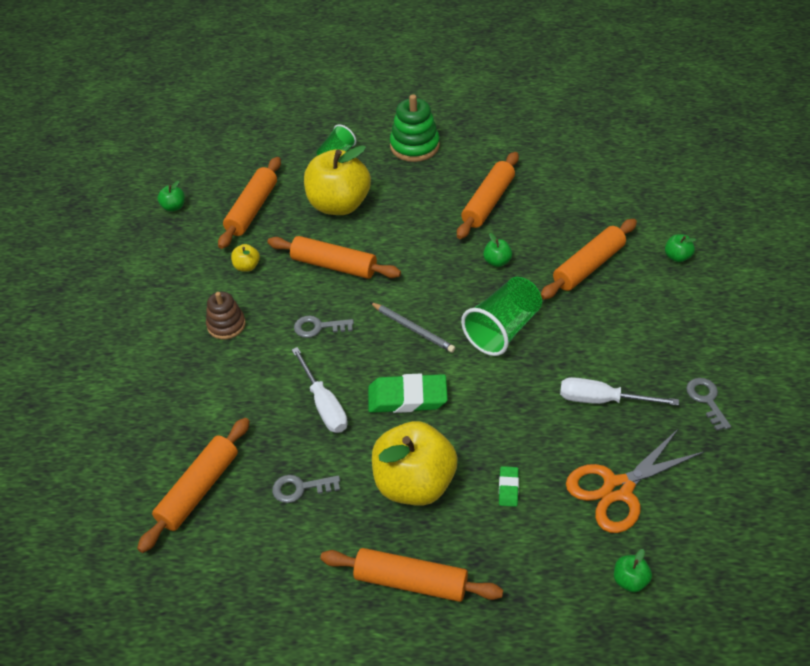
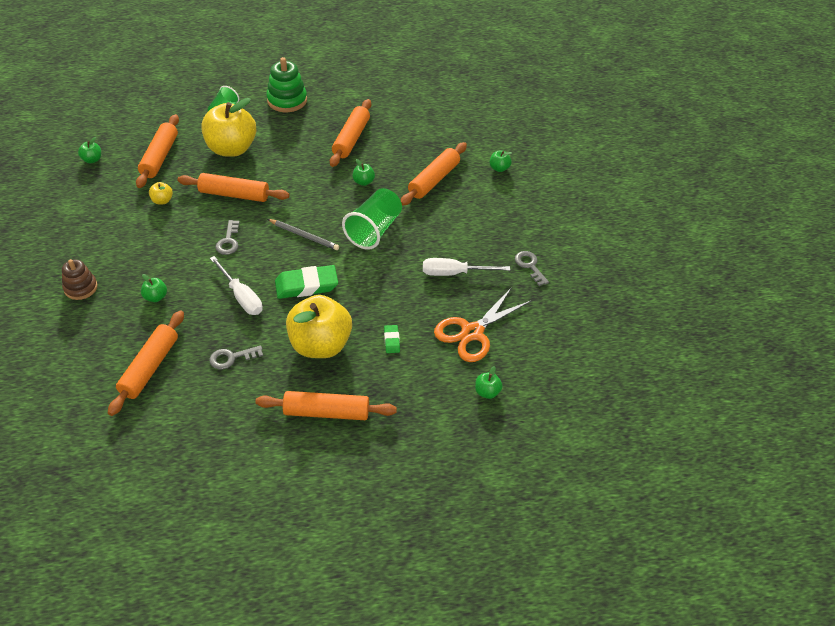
camera: 15 degrees left, 0 degrees up
(220, 394) = (156, 297): none -> green apple
(226, 325) = (152, 246): brown stacking toy -> brown stacking toy (80, 288)
(318, 327) = (228, 241): grey key -> grey key turned 75 degrees counterclockwise

